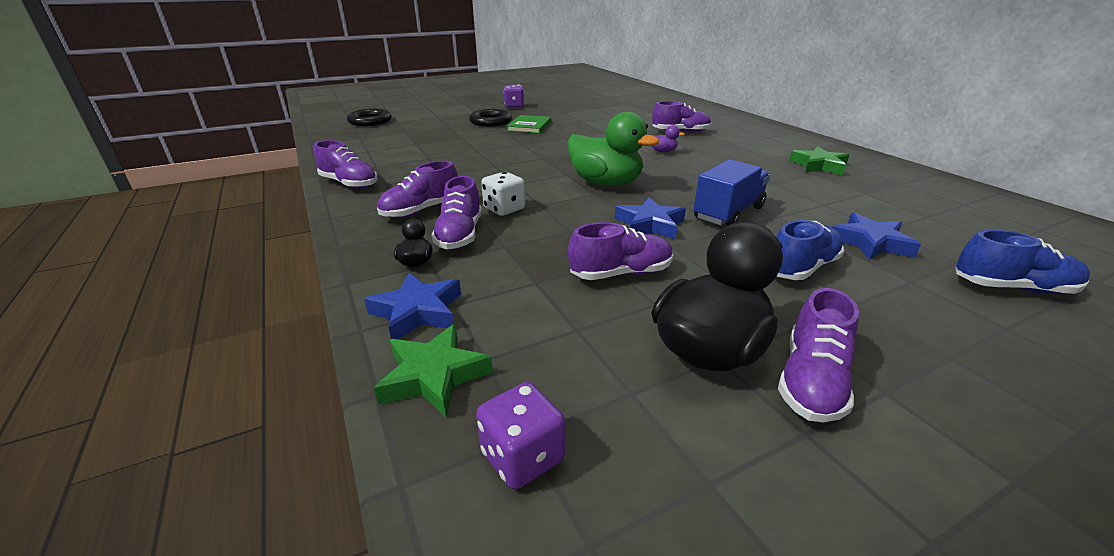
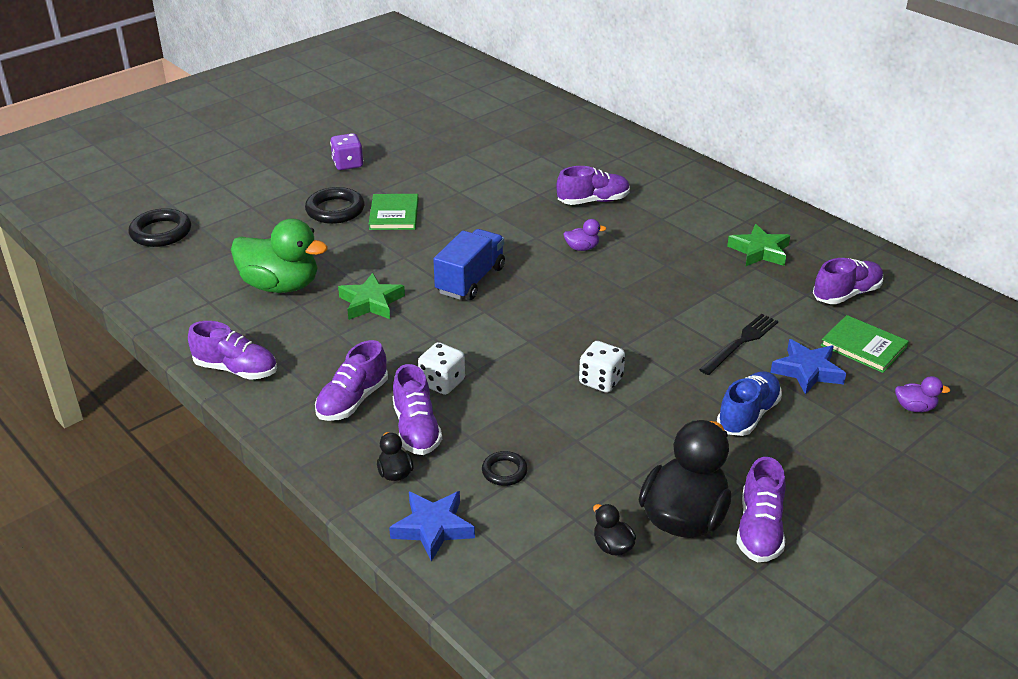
camera: 15 degrees left, 5 degrees up
(434, 375) = (483, 582): green star -> green star (371, 302)
(522, 276) = (504, 471): none -> black ring
(522, 456) = (578, 626): purple dice -> none
(605, 183) = (534, 320): green duck -> green duck (281, 286)
(609, 365) = (612, 546): none -> black duck
(621, 273) = (592, 451): purple shoe -> purple shoe (846, 294)
(650, 224) = (601, 381): blue star -> white dice
(728, 213) = (674, 350): blue truck -> blue truck (470, 280)
(797, 215) = (740, 343): none -> black fork
(933, 232) = (863, 346): none -> green book
(1011, 288) = (915, 408): blue shoe -> purple duck

